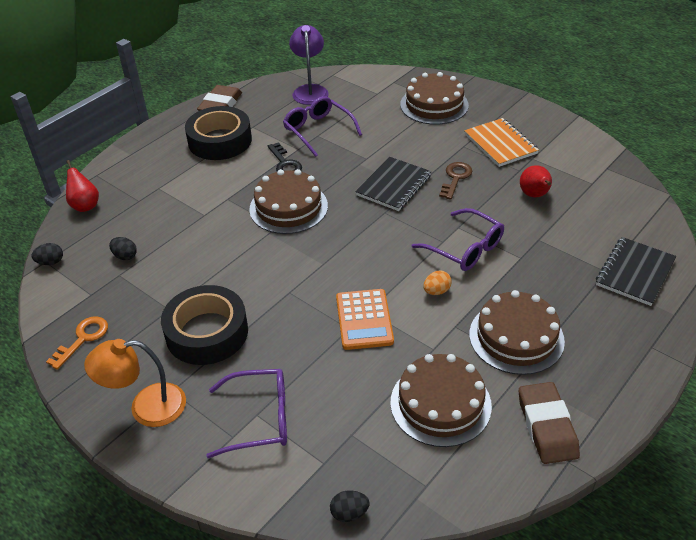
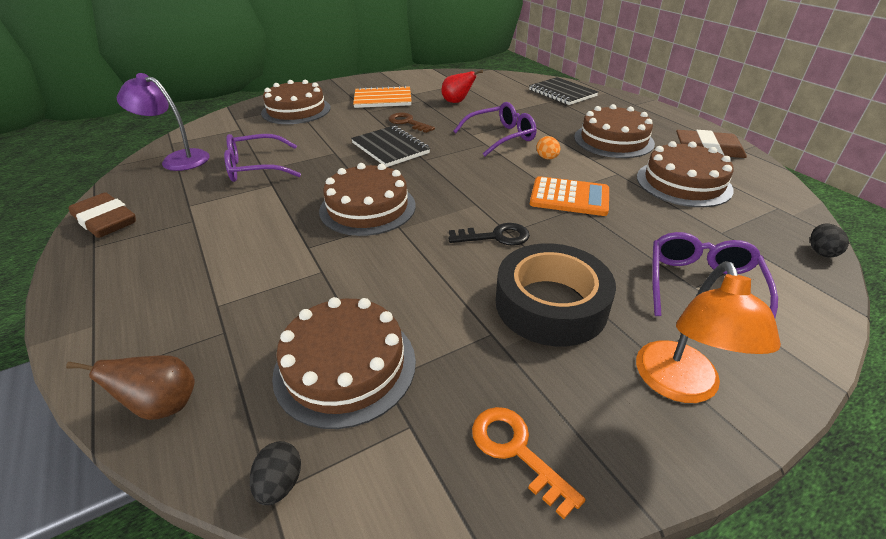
camera: 70 degrees left, 5 degrees down
(85, 205) = (163, 405): red pear -> brown pear
(125, 256) = (345, 366): black egg -> brown cake
(220, 141) = (182, 233): black tape -> none
(285, 163) = (288, 196): black key -> black key (495, 237)

